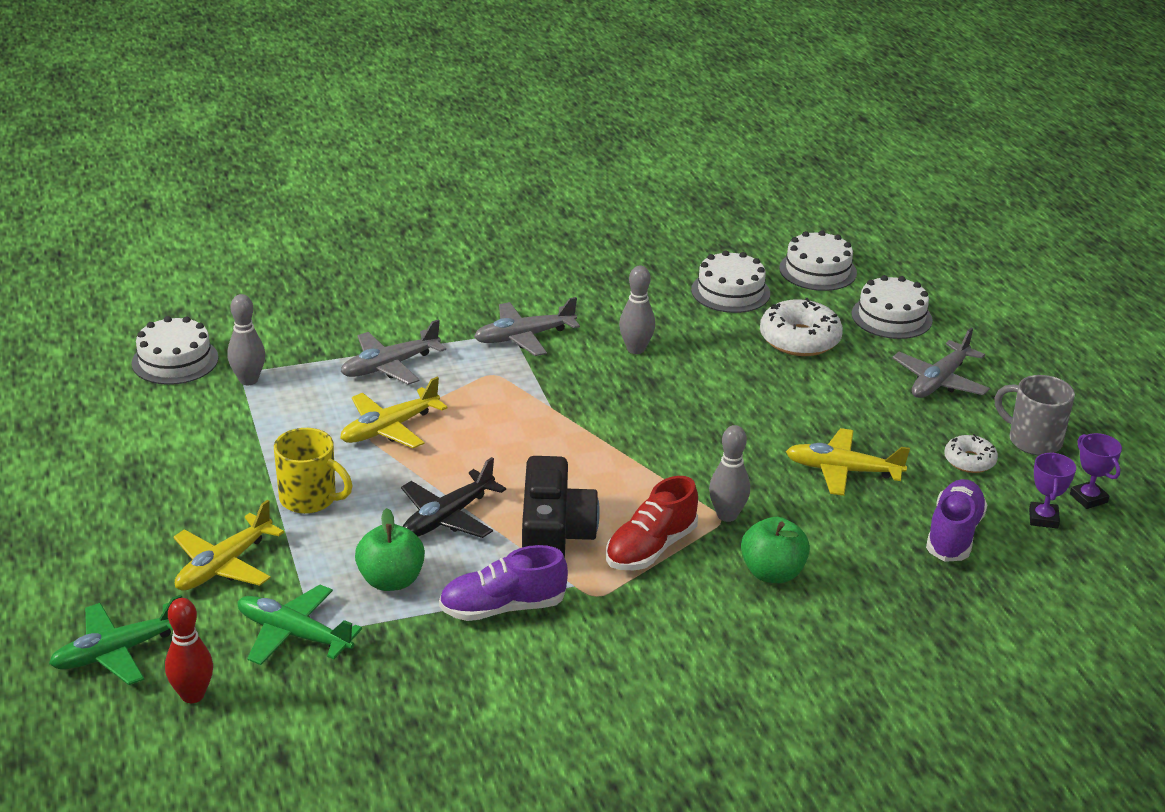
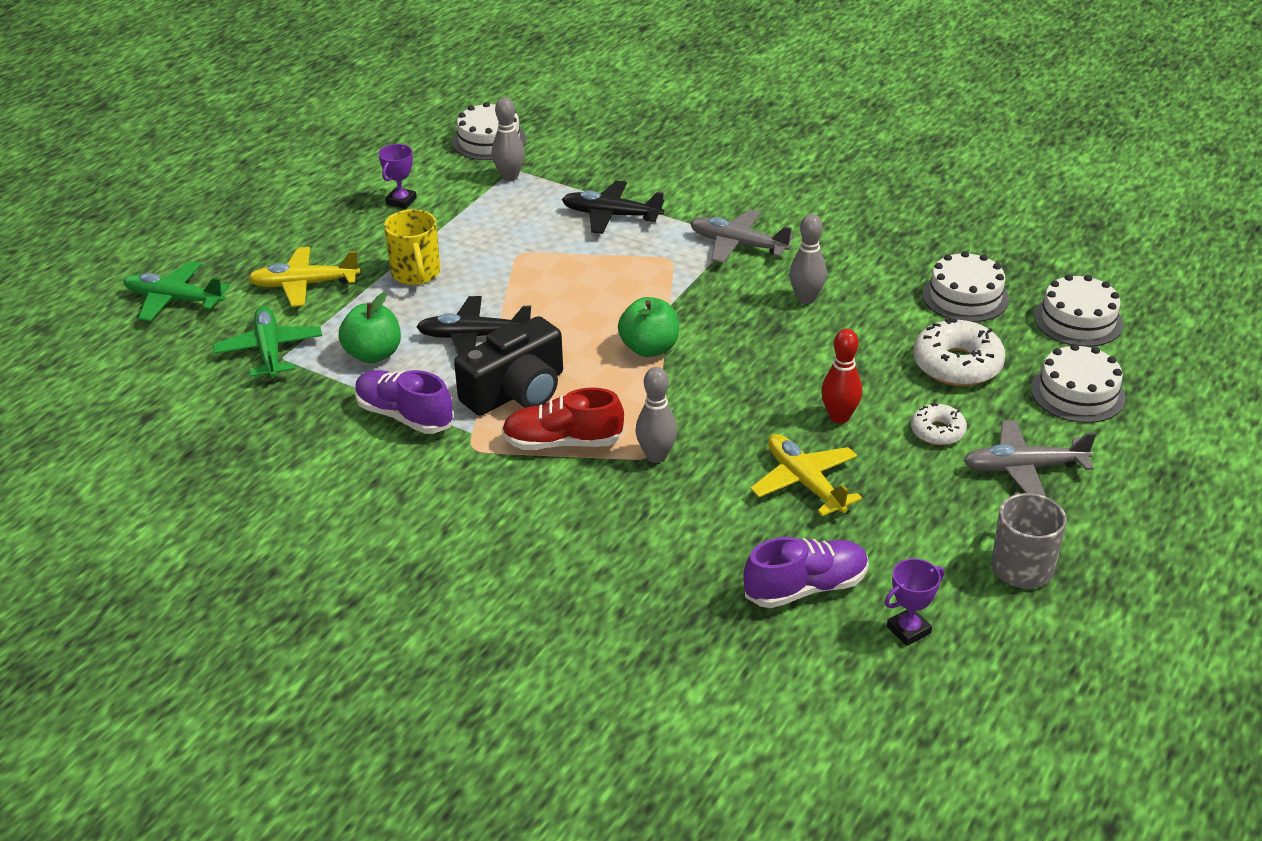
camera: 50 degrees right, 5 degrees up
(192, 695) = (166, 349): red bowling pin -> red bowling pin (839, 417)
(389, 428) = (539, 257): yellow plane -> none
(390, 366) = (611, 215): grey plane -> black plane
(772, 573) = (614, 517): green apple -> green apple (649, 348)
(969, 461) = (929, 544): white donut -> white donut (937, 431)
(1088, 498) = (983, 644): purple trophy -> purple trophy (401, 201)

